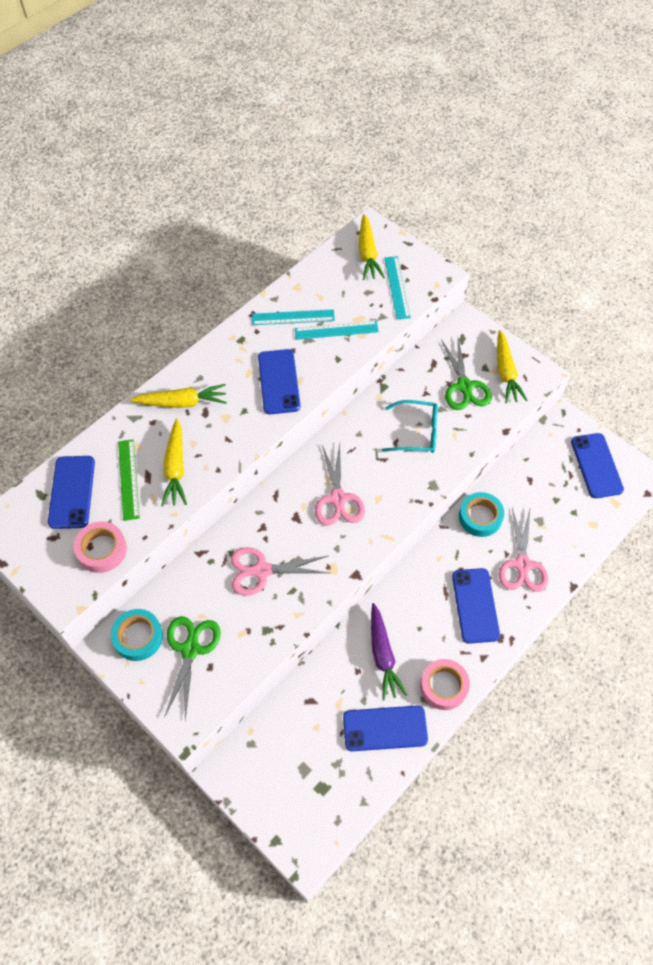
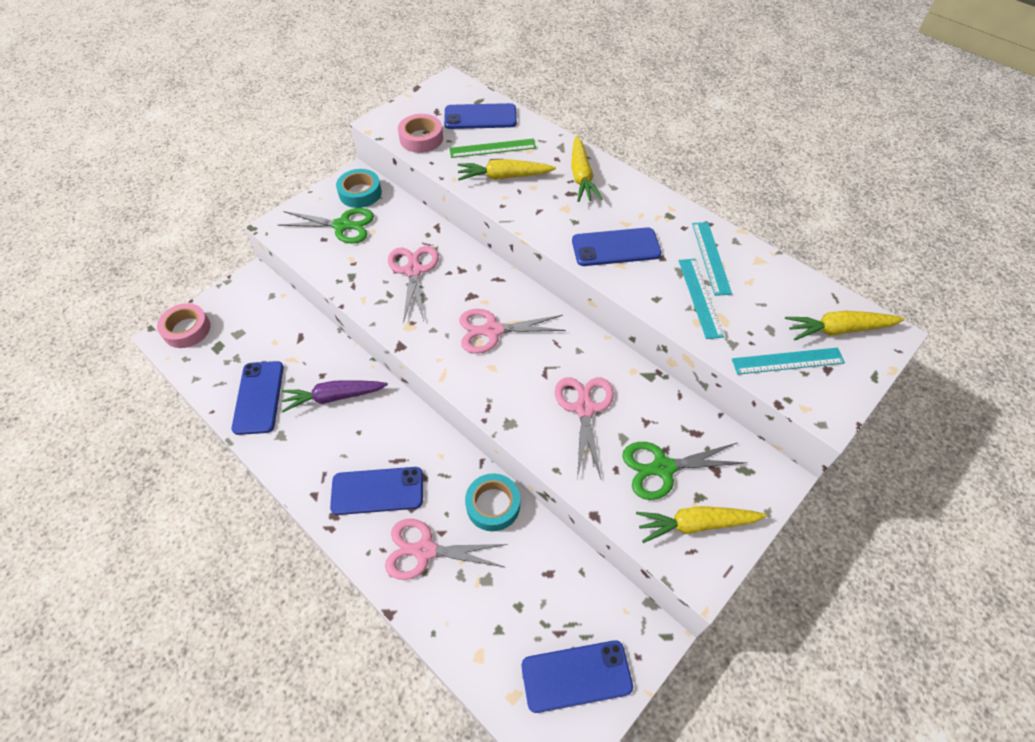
camera: 90 degrees right, 5 degrees down
(416, 432) = (584, 409): turquoise glasses -> pink scissors
(443, 686) = (289, 452): pink tape -> pink tape (187, 329)

